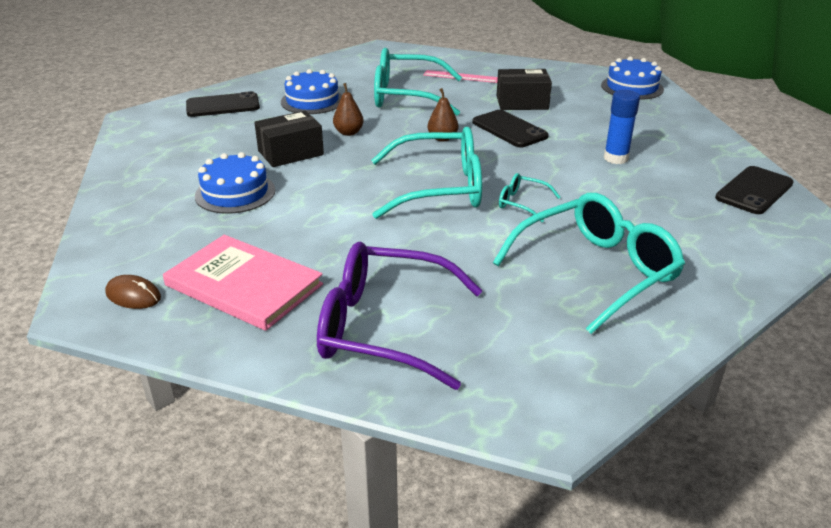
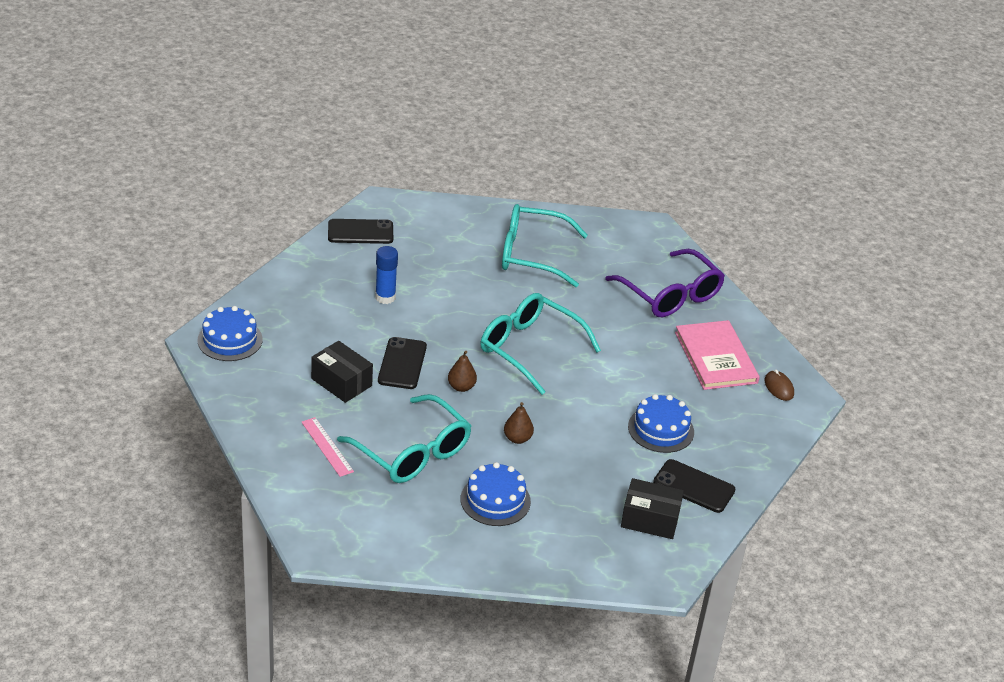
camera: 140 degrees left, 5 degrees up
(223, 105) = (576, 547): black phone -> black phone (694, 486)
(290, 153) = (584, 444): black box -> black box (650, 519)
(522, 203) = (500, 308): turquoise glasses -> none

